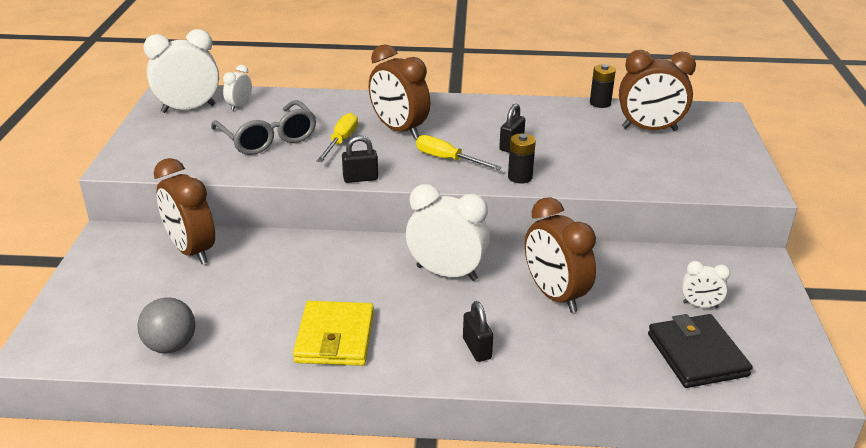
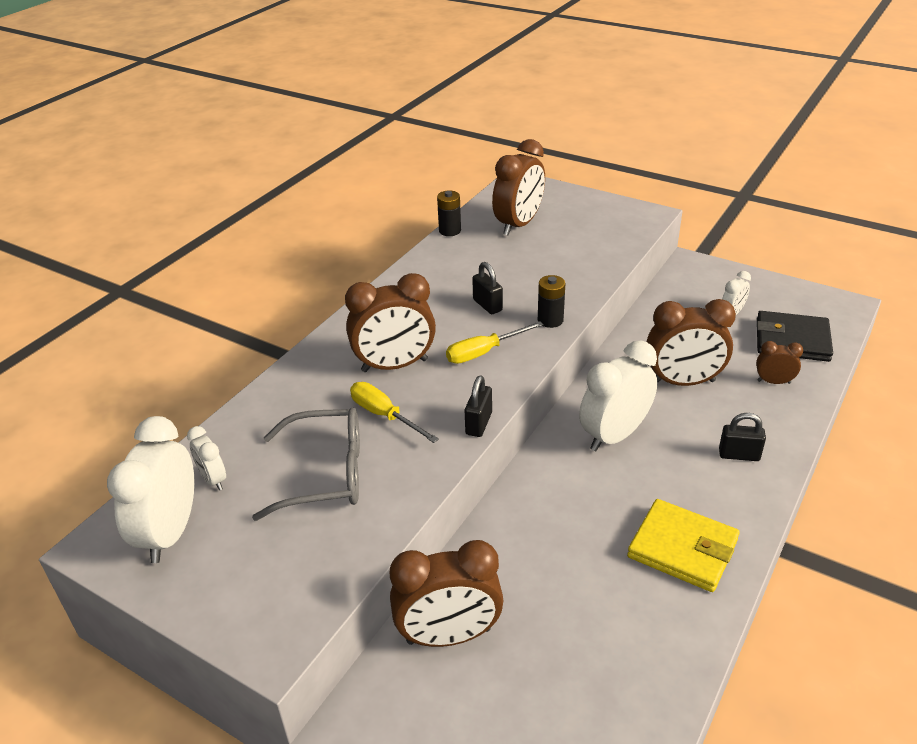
camera: 60 degrees left, 5 degrees up
(171, 346) = (638, 700): grey ball -> none
(609, 353) = (773, 382): none -> brown clock

